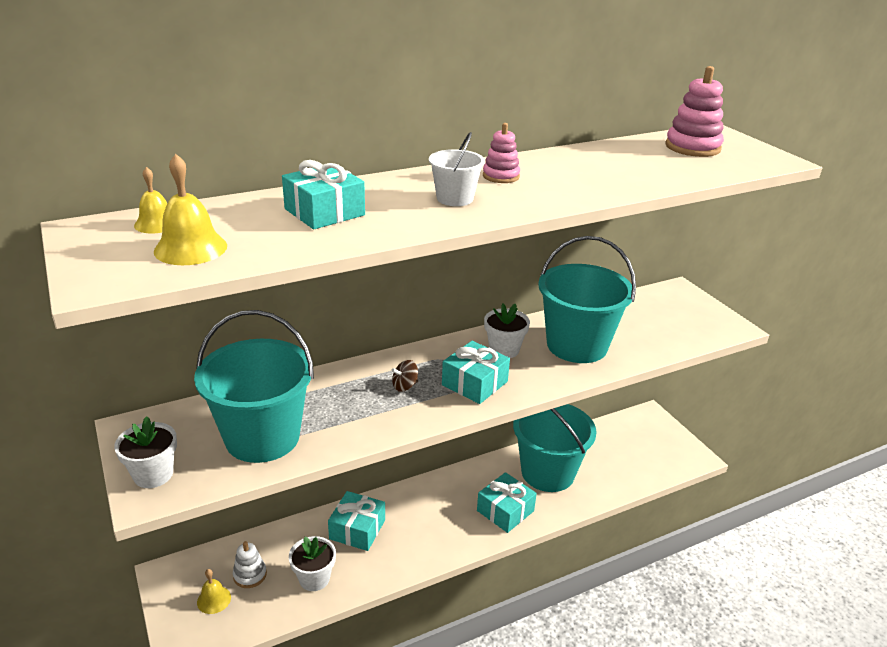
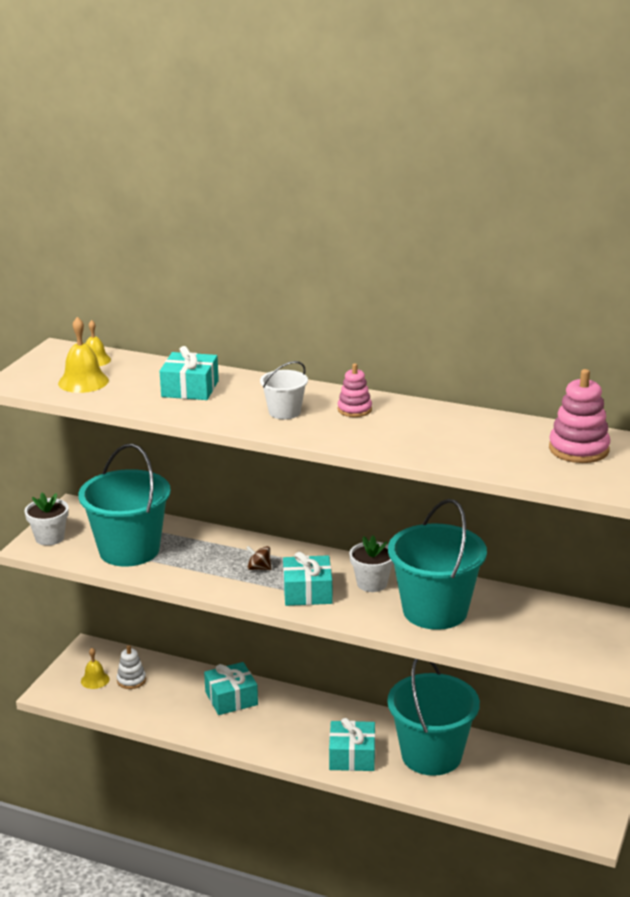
camera: 50 degrees right, 5 degrees down
(314, 578) = (163, 708): white flower pot -> none

